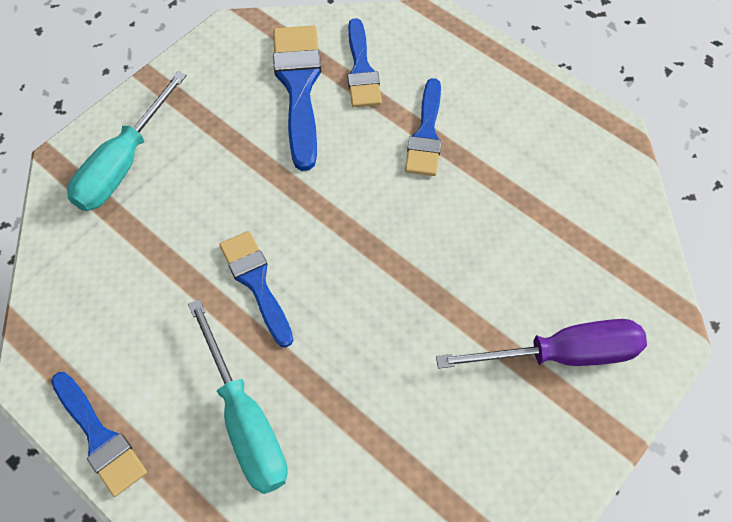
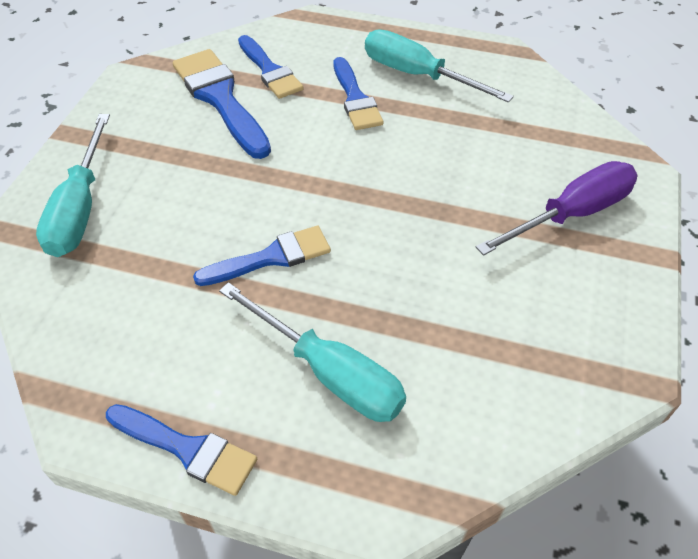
camera: 25 degrees left, 10 degrees down
(256, 282) = (271, 257): blue brush -> blue brush turned 120 degrees clockwise
(504, 128) = (417, 75): none -> turquoise screwdriver

